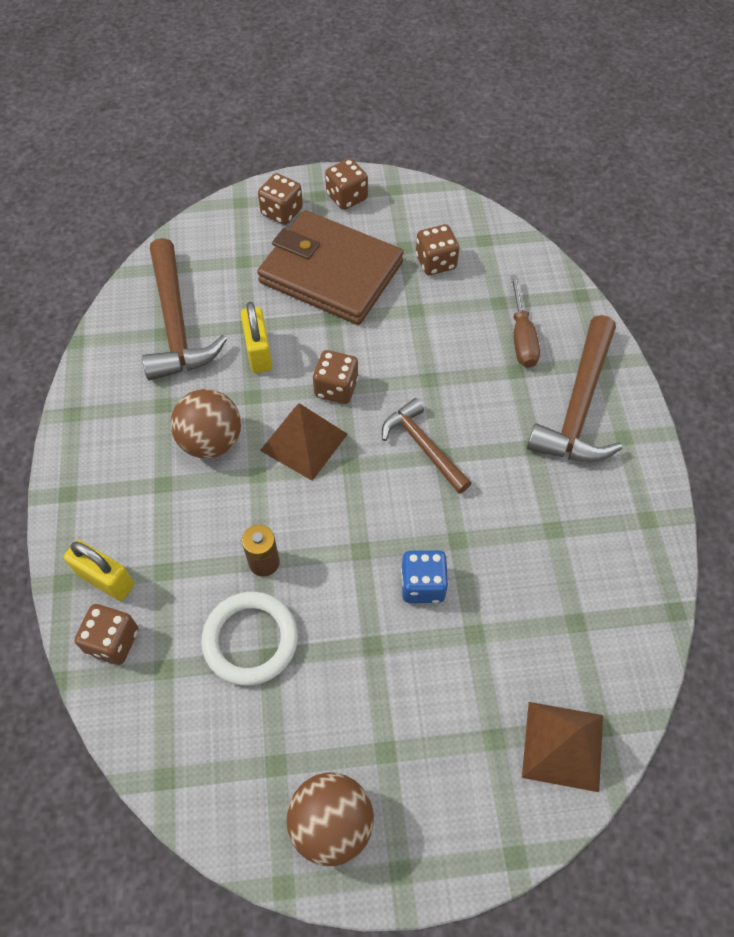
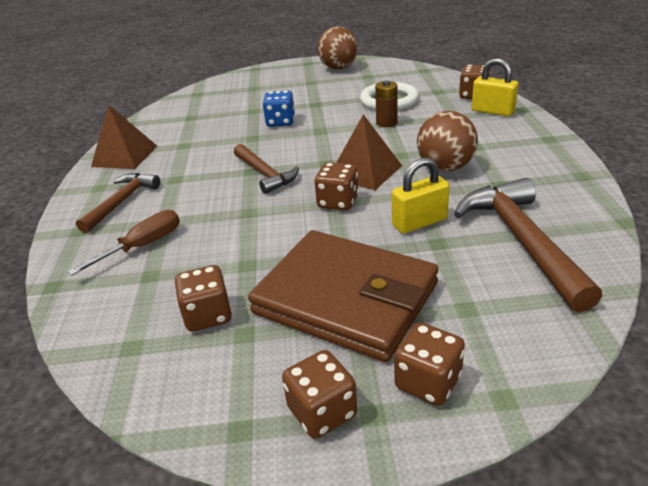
camera: 175 degrees left, 25 degrees down
(259, 352) = (419, 222): yellow padlock -> yellow padlock turned 75 degrees clockwise
(522, 337) = (143, 246): brown screwdriver -> brown screwdriver turned 45 degrees clockwise
(562, 745) = (220, 88): brown pyramid -> brown pyramid (125, 156)
(578, 406) = (122, 202): brown hammer -> brown hammer, size x0.62

